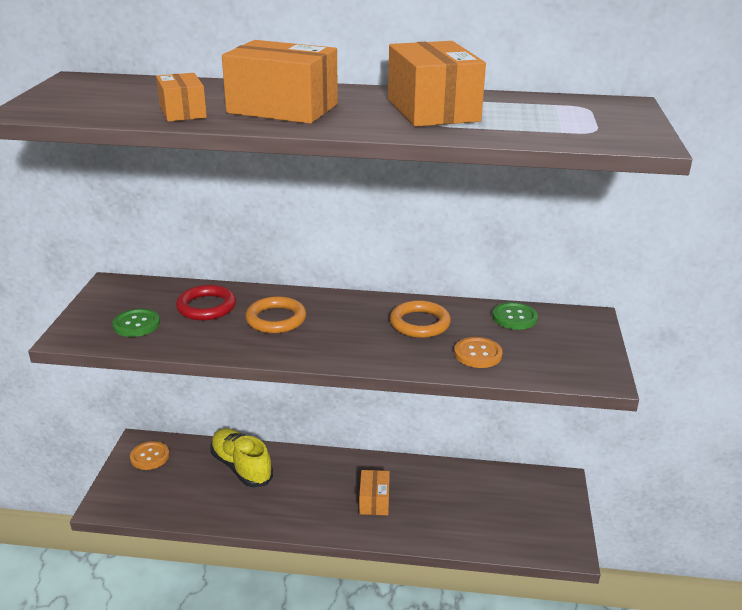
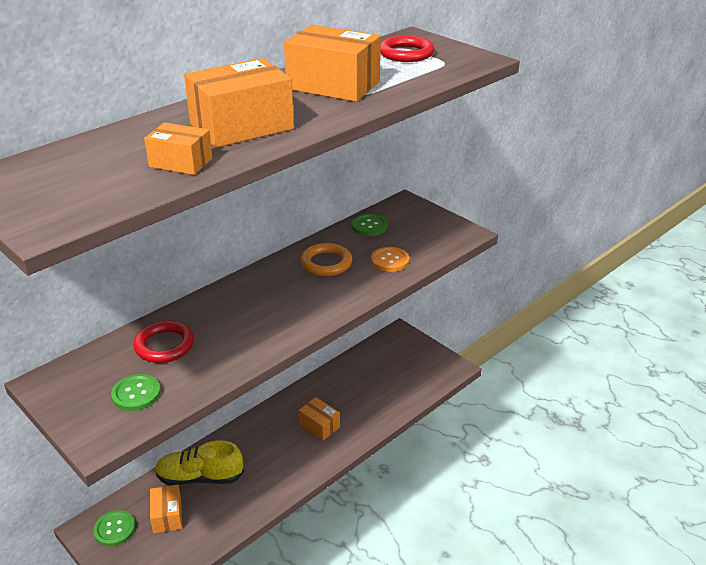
camera: 50 degrees left, 5 degrees up
(150, 457) = (114, 529): orange button -> green button
(186, 475) = (167, 516): none -> orange box
(276, 319) = (233, 320): orange ring -> none
(574, 112) = (406, 53): none -> red ring

